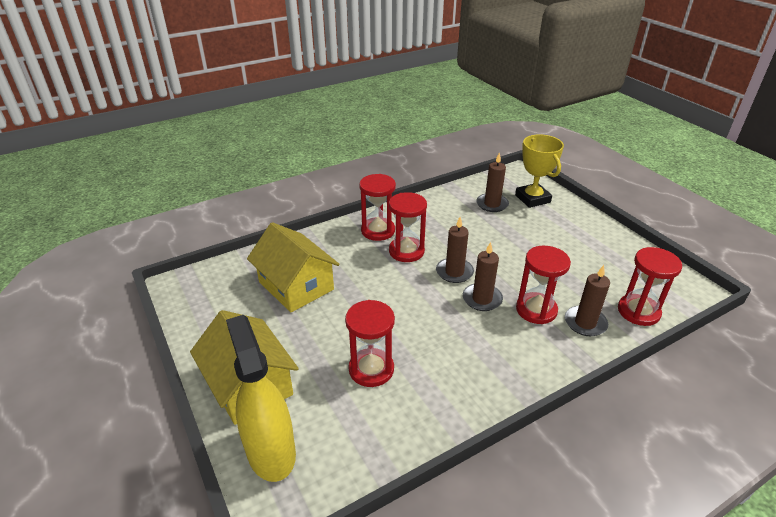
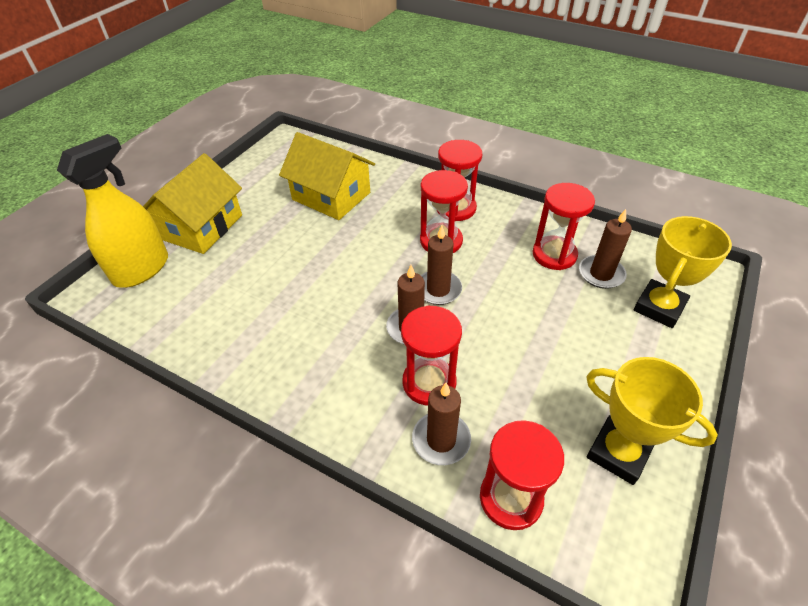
camera: 60 degrees right, 10 degrees up
(296, 286) = (331, 196): yellow house -> yellow house turned 75 degrees counterclockwise
(371, 369) = (256, 287): red hourglass -> red hourglass (554, 255)
(624, 260) = (618, 452): none -> yellow trophy

